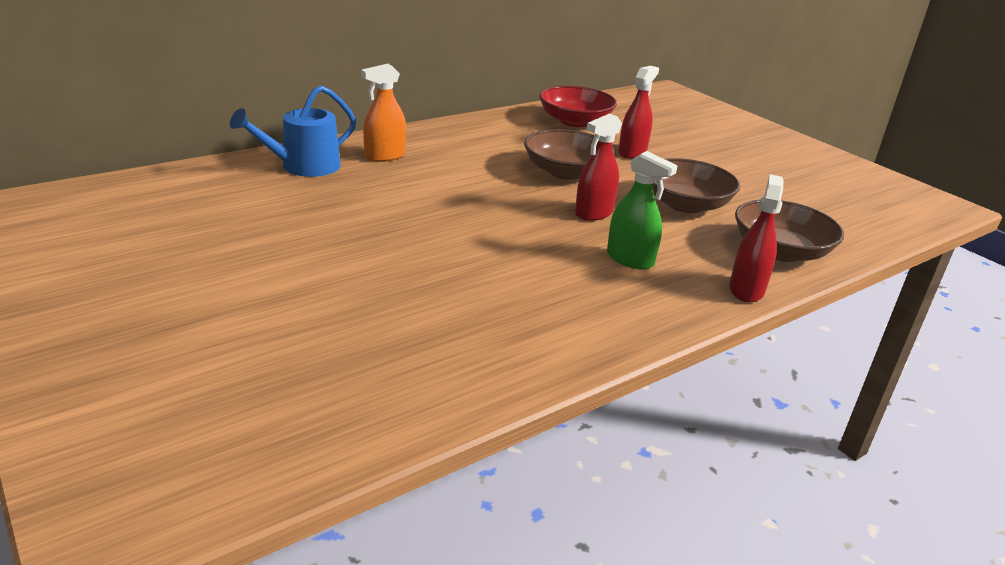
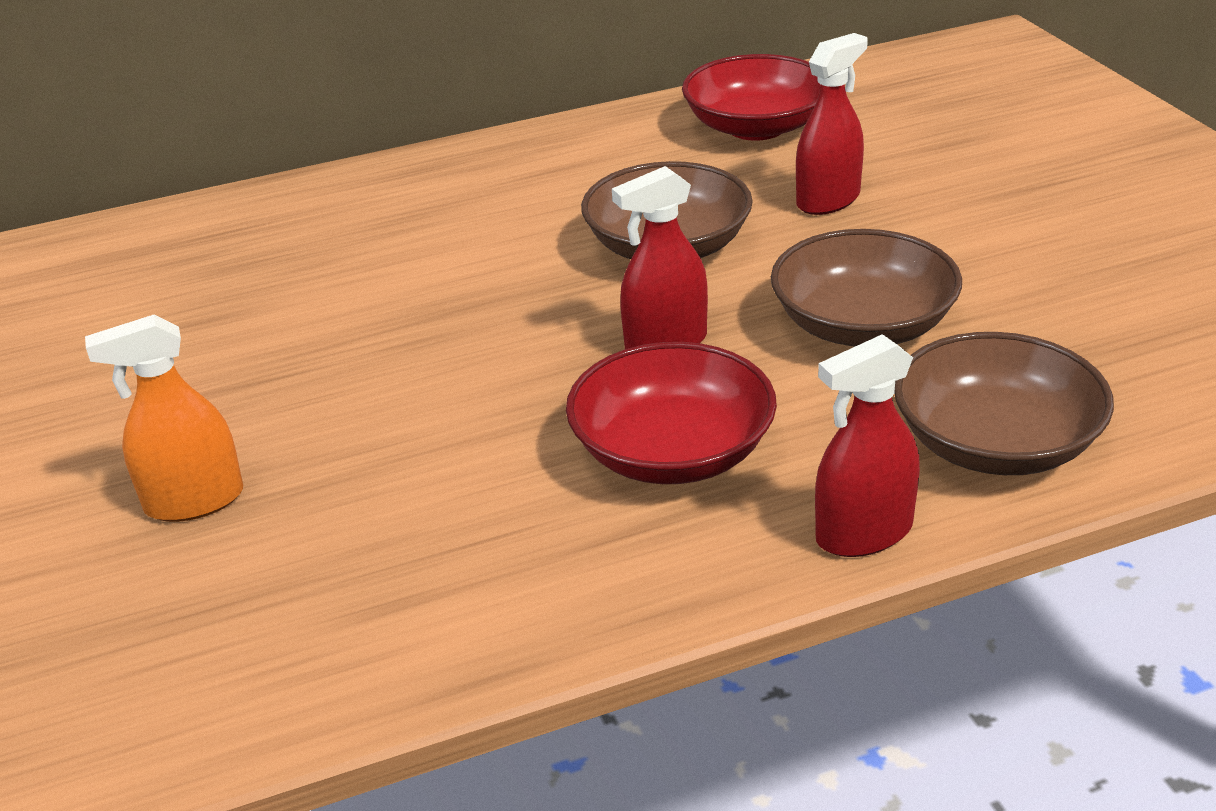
camera: 20 degrees right, 5 degrees up
(304, 166) = (212, 238): blue watering can -> none
(385, 156) = (358, 214): orange spray bottle -> orange spray bottle (194, 501)
(630, 259) = (672, 452): green spray bottle -> red bowl
(746, 290) = (864, 533): red spray bottle -> red spray bottle turned 150 degrees counterclockwise

